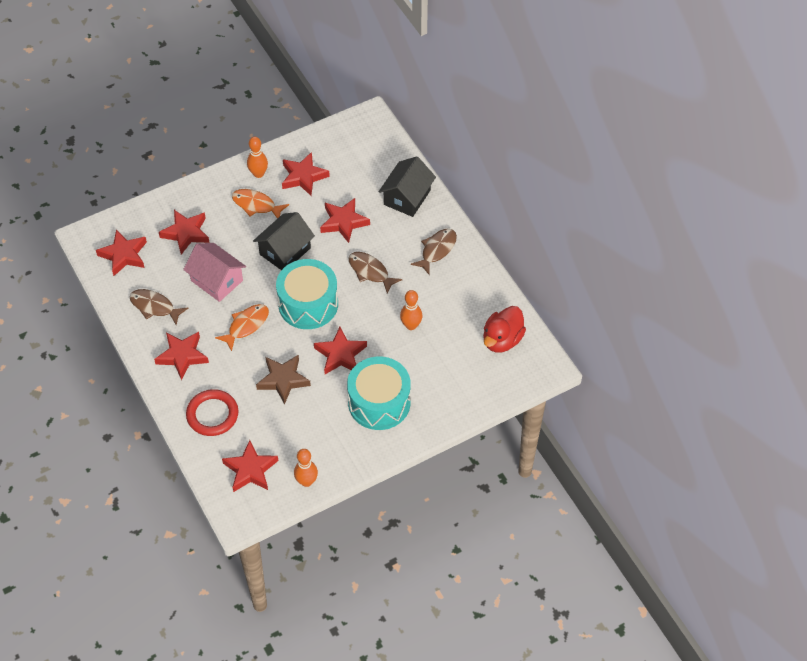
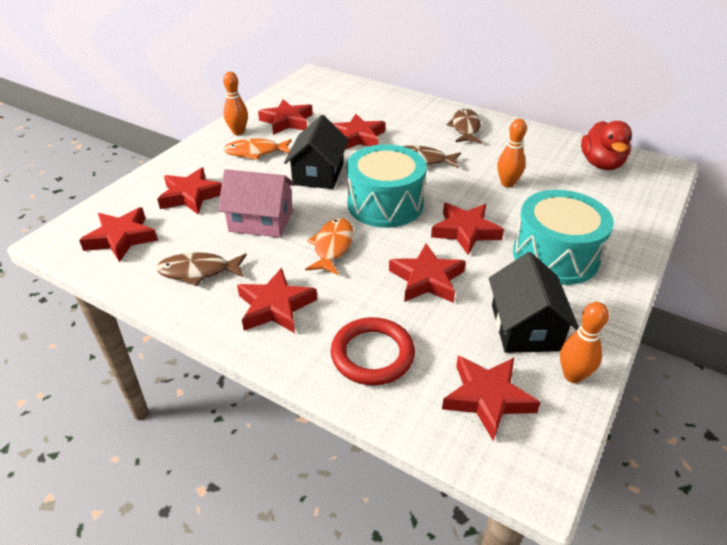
camera: 30 degrees left, 15 degrees down
(283, 380) = (427, 279): brown star -> red star
(407, 197) = (399, 106): black house -> black house (525, 327)

